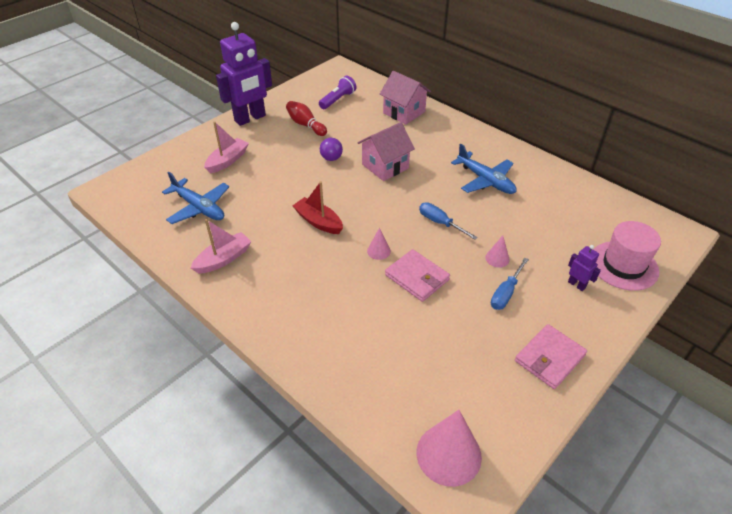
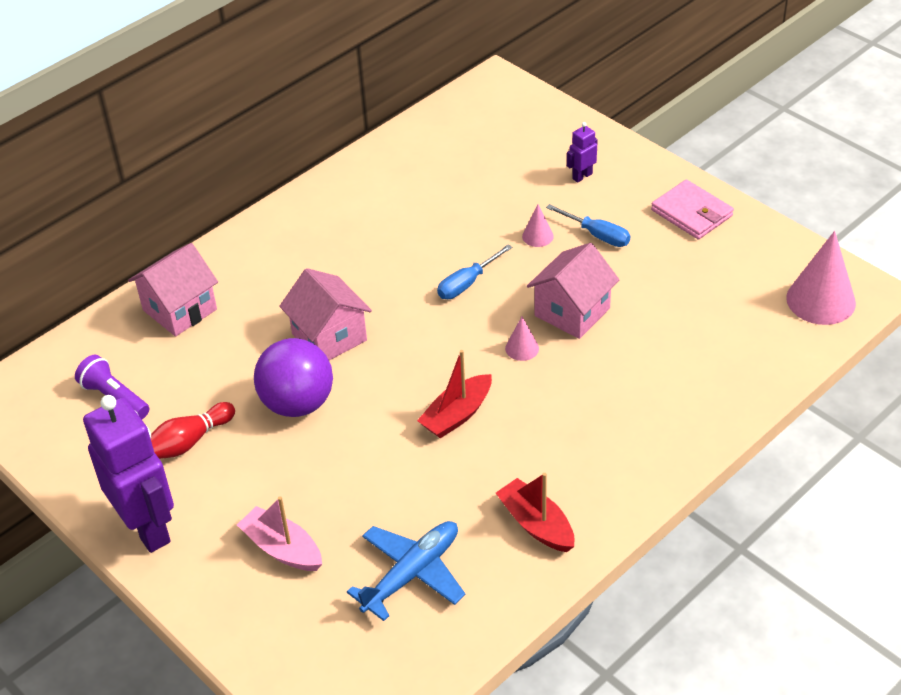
camera: 85 degrees left, 0 degrees up
(223, 259) = (536, 524): pink boat -> red boat
(331, 158) = (297, 403): purple ball -> purple ball, size x1.98
(417, 277) = (572, 312): pink wallet -> pink house
(485, 180) = (378, 231): blue plane -> none
(623, 265) = (550, 135): pink hat -> none

